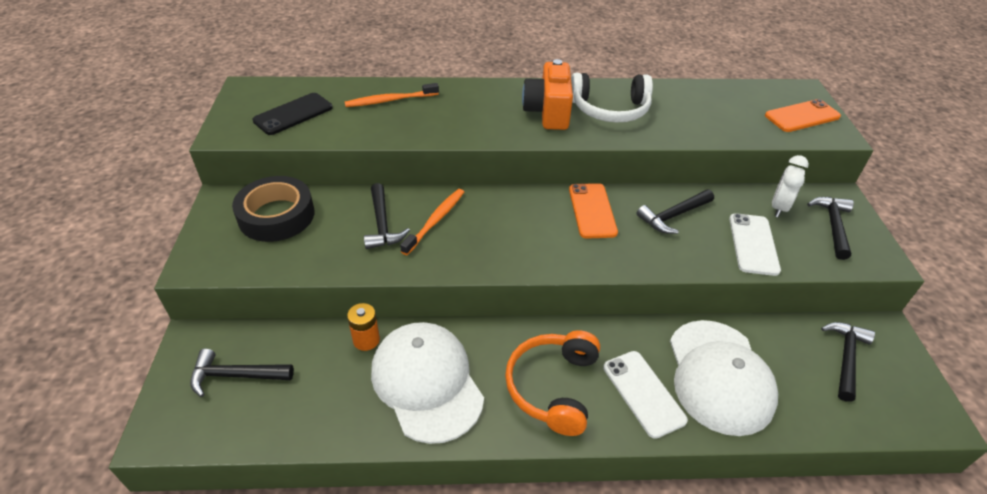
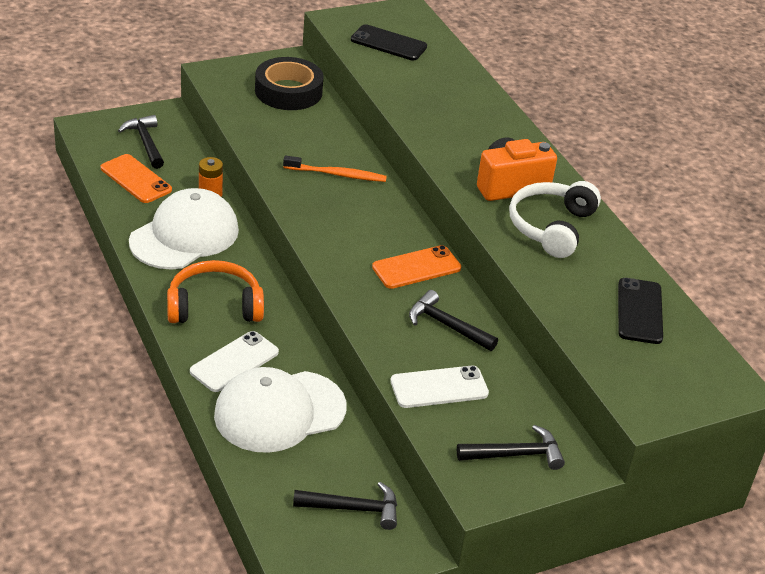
camera: 65 degrees right, 5 degrees down
(382, 224) = (313, 147): black hammer -> none
(390, 100) = (452, 87): orange toothbrush -> none
(610, 109) = (551, 227): white headphones -> white headphones turned 45 degrees clockwise
(721, 102) = (639, 311): none -> black phone
(779, 207) = (519, 408): white clock -> none
(802, 116) = (664, 382): orange phone -> orange phone (136, 179)

